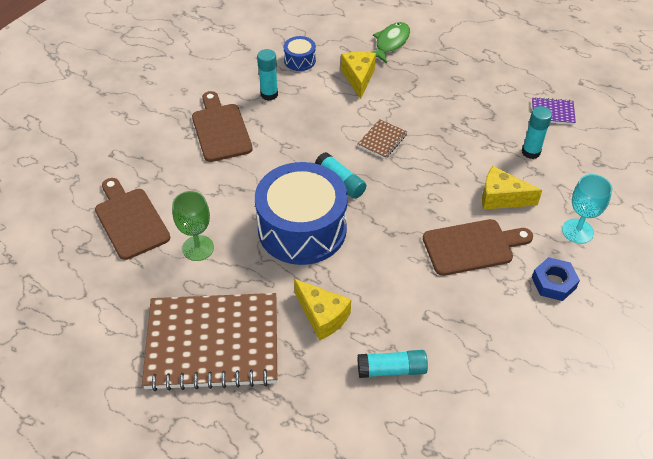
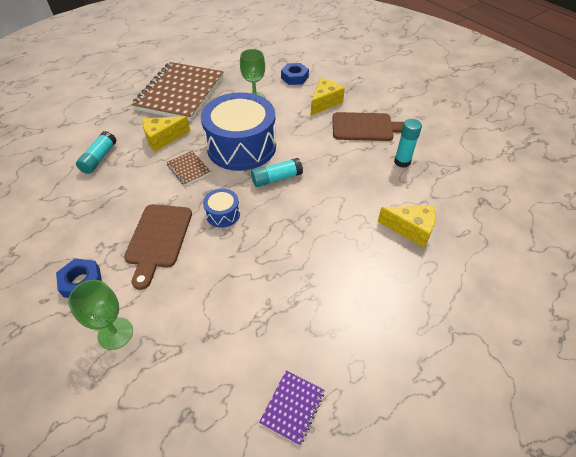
camera: 110 degrees right, 0 degrees up
(130, 220) = (294, 77): brown cutting board -> blue nut
(300, 60) = (448, 193): blue drum -> blue drum (223, 214)
(382, 140) = (314, 220): brown notebook -> brown notebook (188, 169)
(390, 43) = (469, 277): green fish -> none
(501, 198) = (195, 285): yellow cheese -> yellow cheese (324, 103)
(531, 152) = (239, 344): turquoise glue stick -> none
(577, 231) = (115, 333): turquoise goblet -> green goblet

